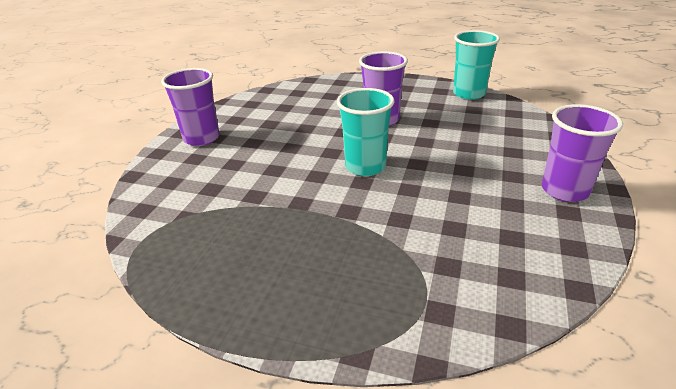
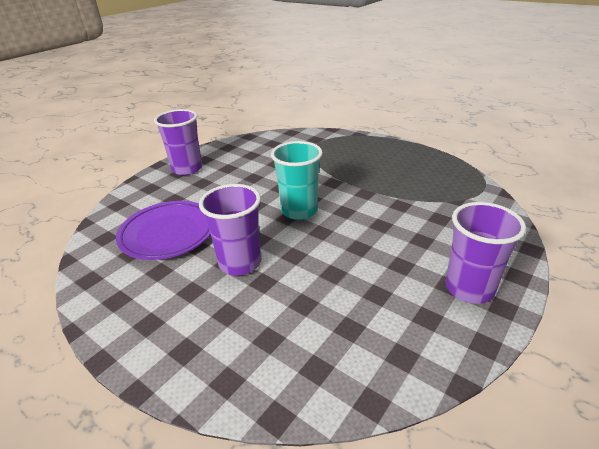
camera: 160 degrees left, 0 degrees up
(466, 125) = (168, 234): none -> purple plate
(469, 94) = (96, 281): turquoise cup -> none

